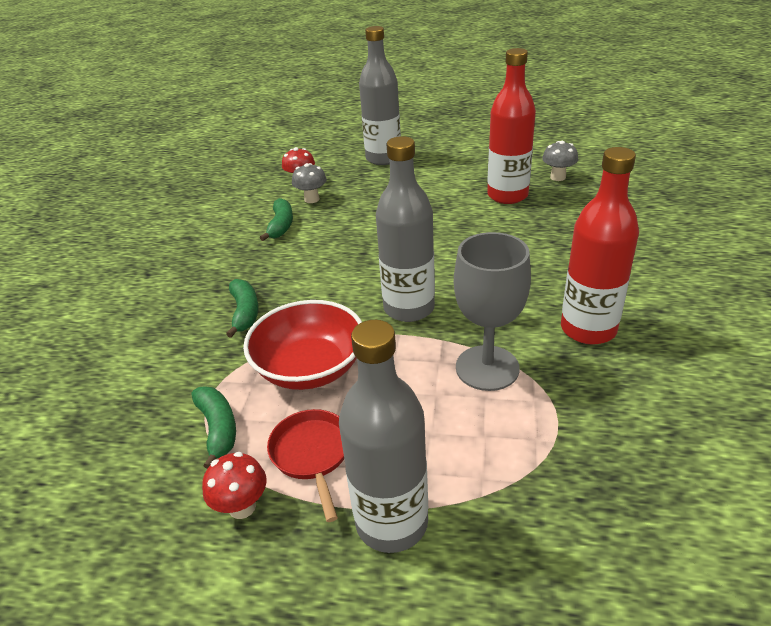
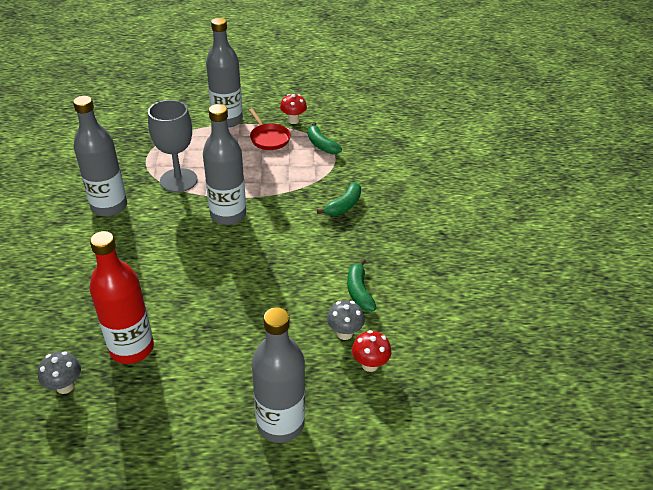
camera: 165 degrees right, 5 degrees up
(245, 312) = (343, 205): green banana -> green banana turned 120 degrees counterclockwise
(310, 368) = (284, 174): red bowl -> none
(588, 329) = (109, 206): red bottle -> grey bottle

